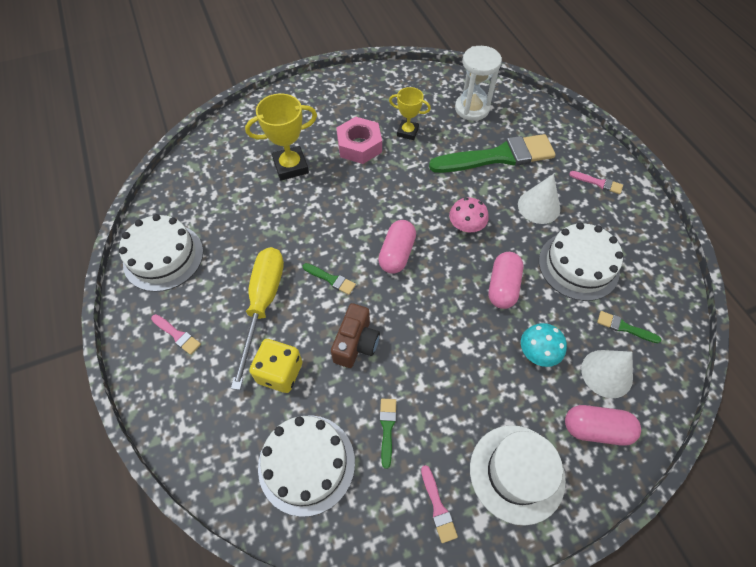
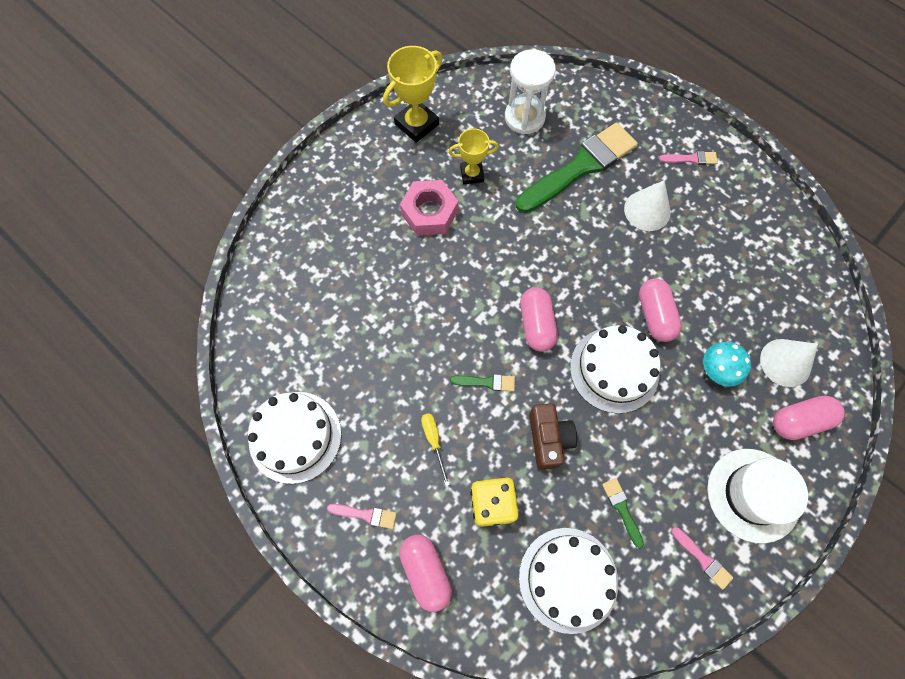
camera: 25 degrees left, 10 degrees up
(195, 400) = (426, 572): none -> pink capsule
(263, 304) = (434, 441): yellow screwdriver -> yellow screwdriver, size x0.44
(291, 166) = (369, 269): yellow trophy -> yellow trophy (416, 124)
(466, 226) = (588, 263): pink mushroom -> none
(578, 265) = (713, 261): white cake -> white cake (614, 369)
(624, 327) = (781, 309): green brush -> none

